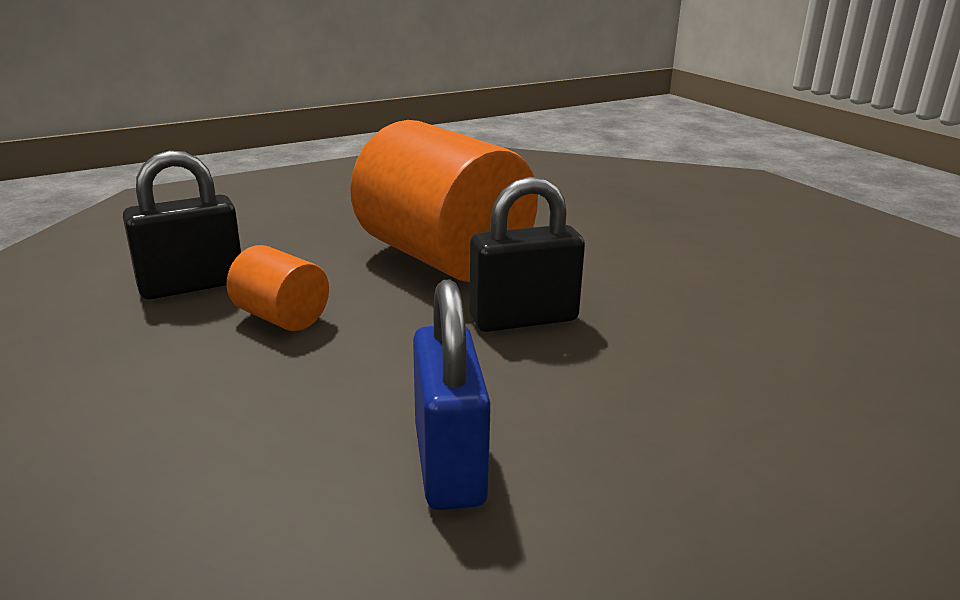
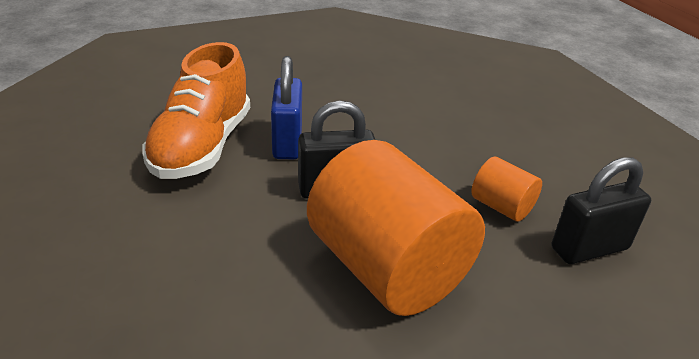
camera: 175 degrees left, 10 degrees up
(449, 464) = (390, 115): blue padlock -> blue padlock (287, 142)
(766, 359) = (202, 147): none -> orange shoe

